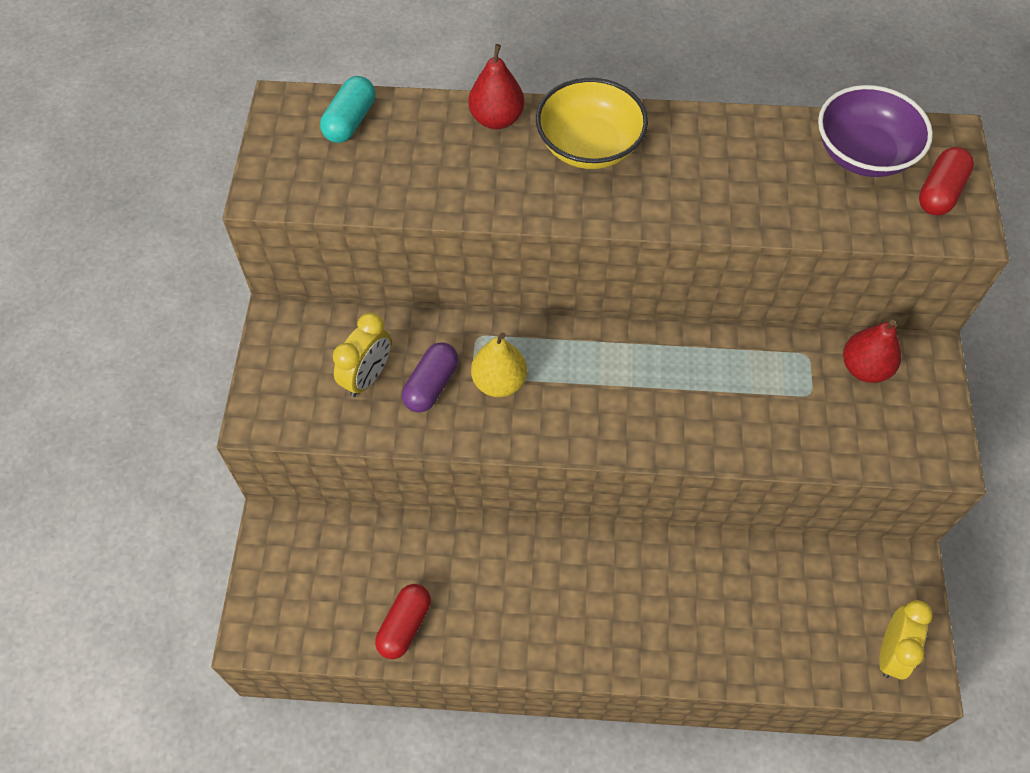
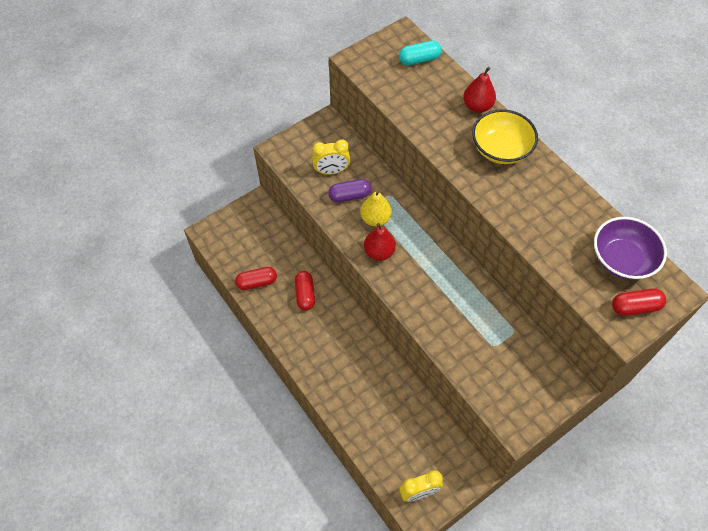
camera: 50 degrees right, 0 degrees up
(484, 574) = (305, 294): none -> red capsule
(864, 368) = (532, 361): red pear -> red pear (379, 252)

